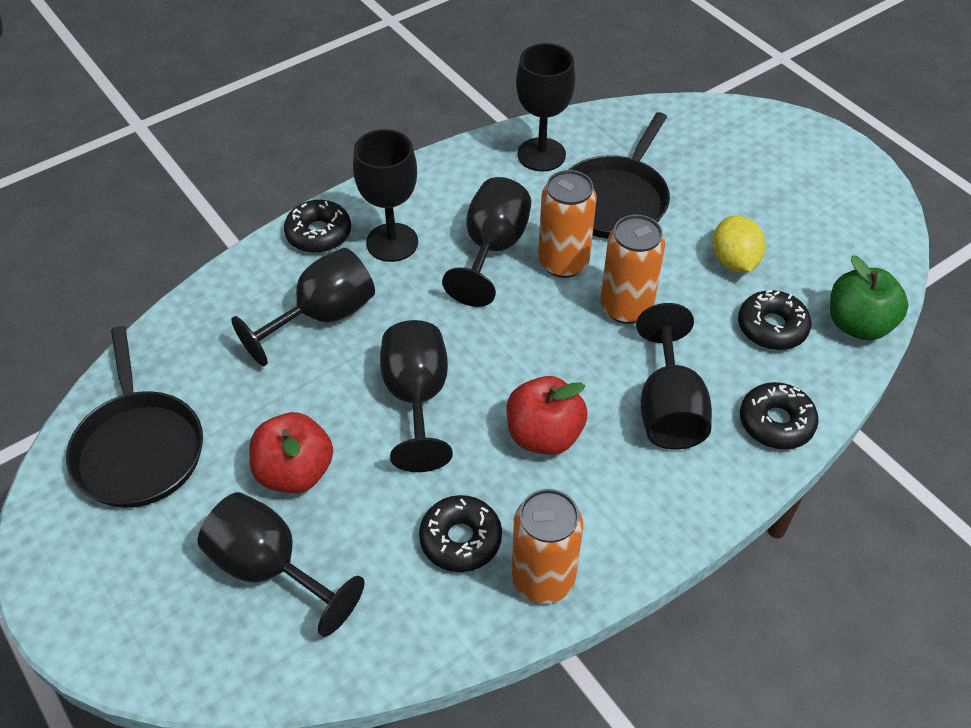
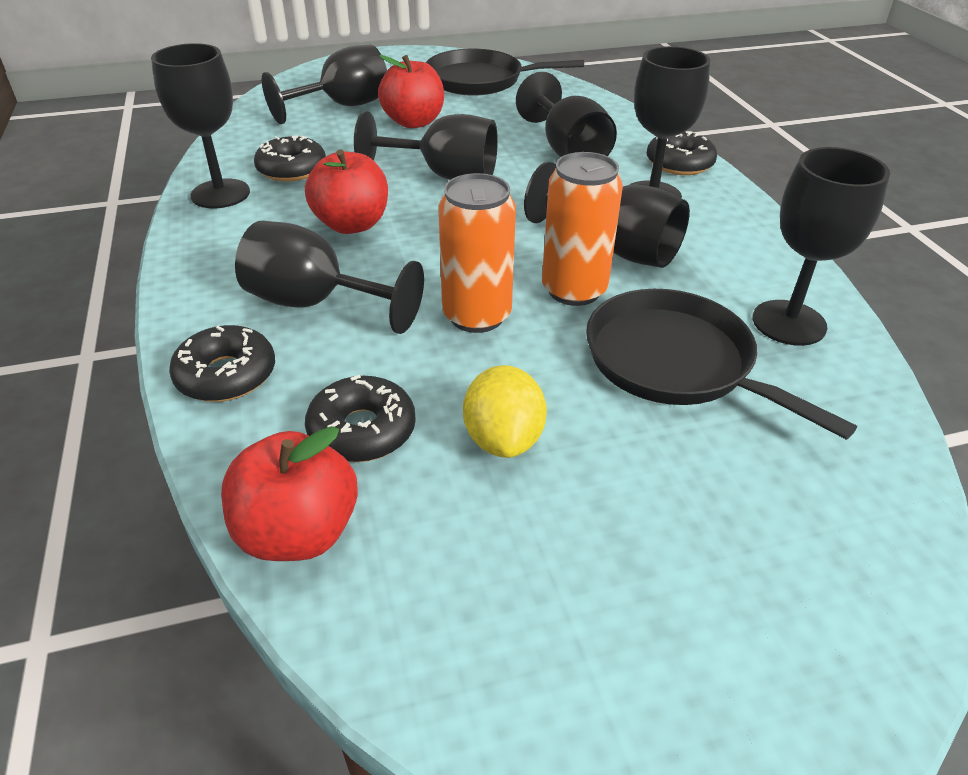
camera: 110 degrees right, 10 degrees down
(543, 578) = (220, 194): orange can -> black goblet
(734, 261) = (503, 439): yellow lemon -> yellow lemon turned 75 degrees clockwise
(858, 324) = (298, 532): green apple -> red apple

